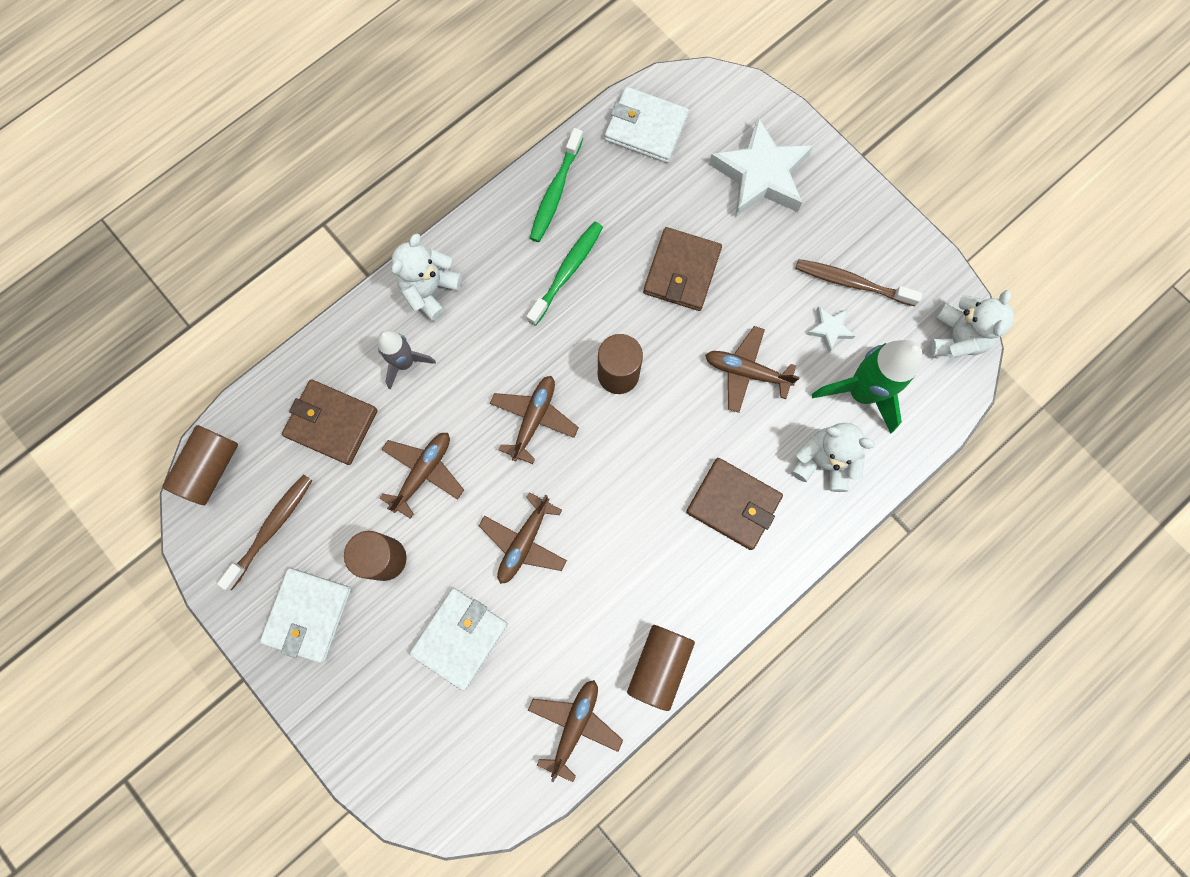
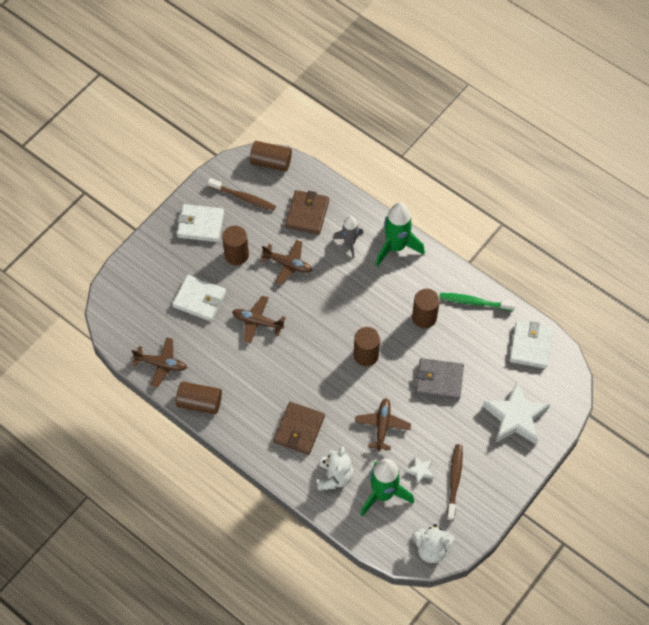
camera: 80 degrees right, 15 degrees down
(430, 290) = (396, 247): white teddy bear -> green rocket
(534, 419) = (329, 315): brown plane -> none
(567, 271) = (424, 317): green toothbrush -> brown cylinder
(682, 271) = (439, 380): brown wallet -> grey wallet

